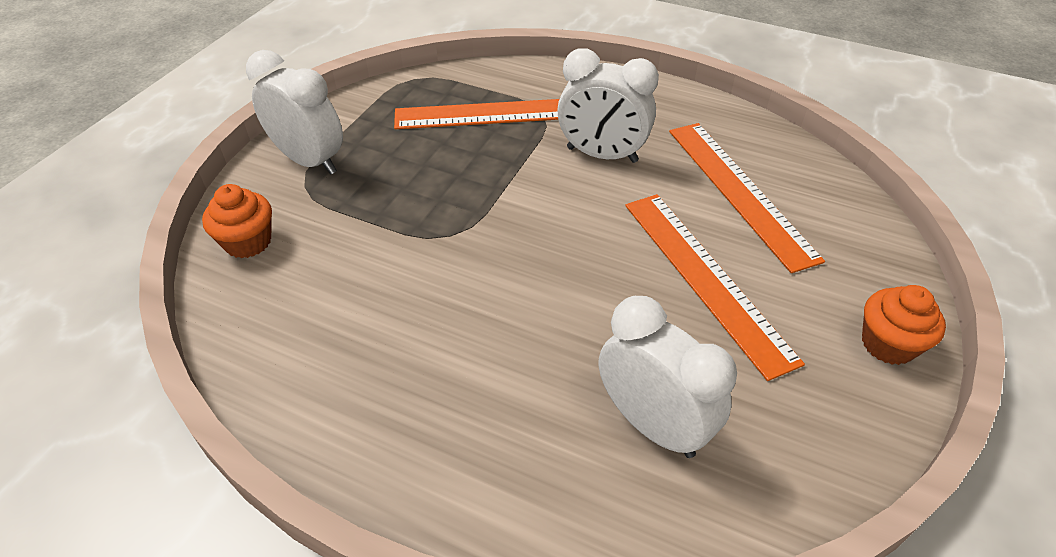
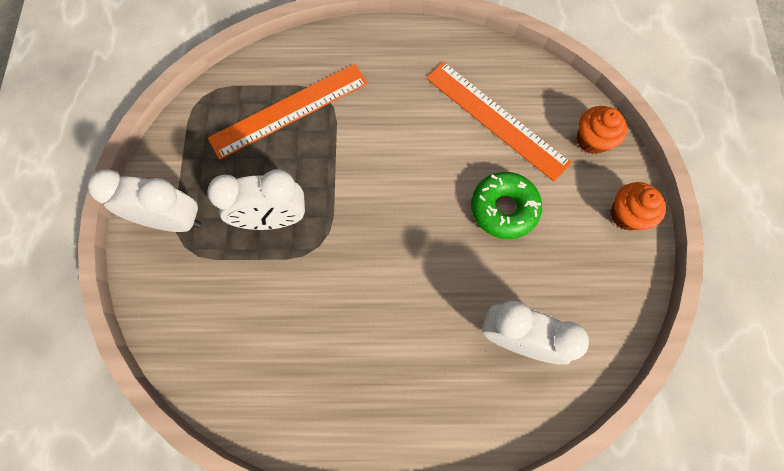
camera: 25 degrees left, 25 degrees up
(248, 242) = (176, 317): orange cupcake -> orange cupcake (592, 140)
(602, 155) = (388, 122): white clock -> white clock (273, 219)
(706, 277) = (503, 208): orange ruler -> green donut

